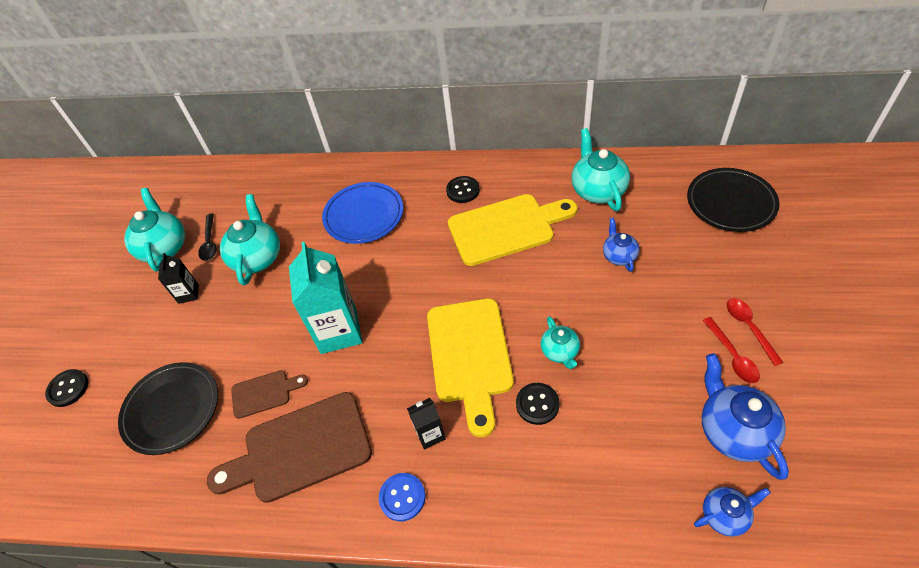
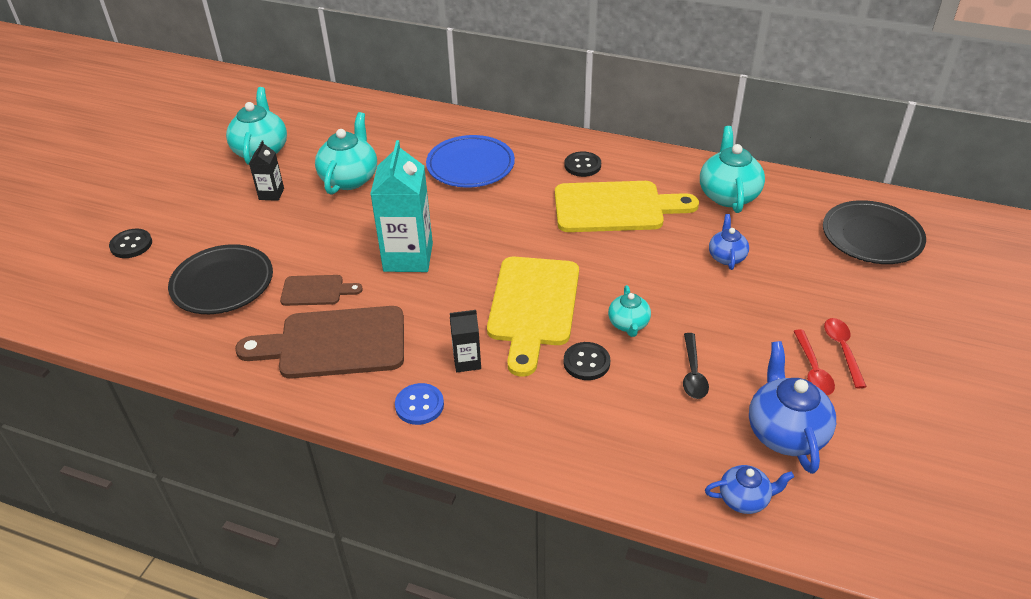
camera: 10 degrees right, 10 degrees down
(210, 242) = (307, 156): black spoon -> black spoon (693, 373)

